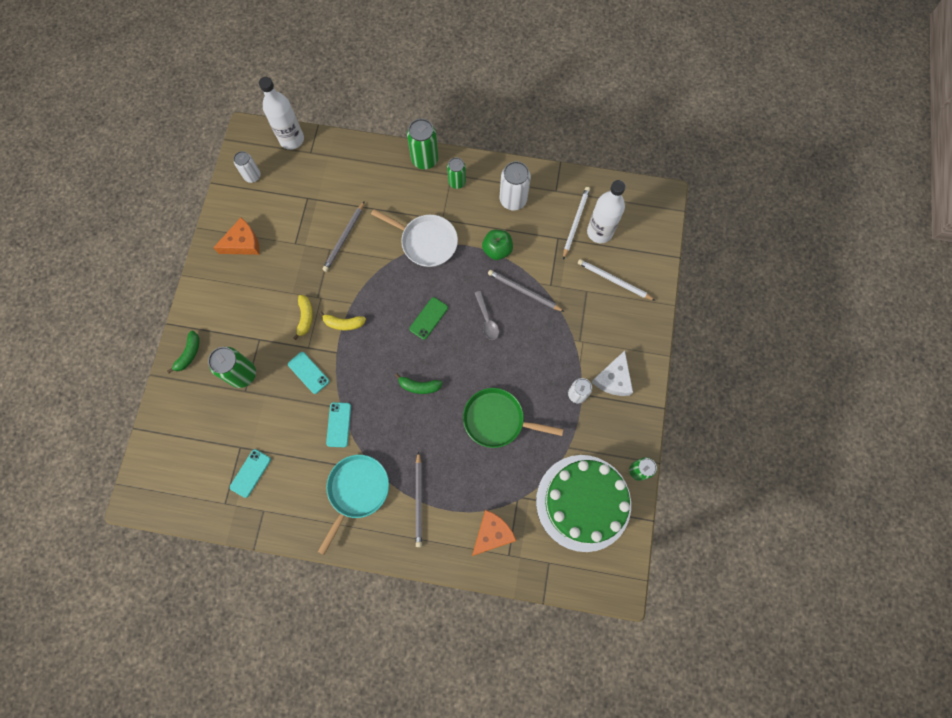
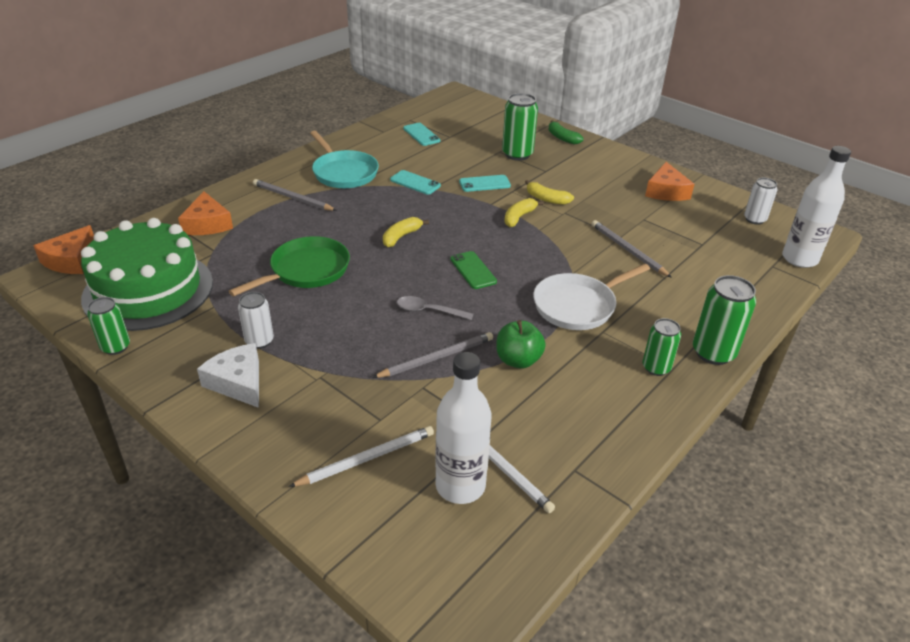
camera: 120 degrees right, 35 degrees down
(419, 386) = (401, 237): green banana -> yellow banana
(513, 200) = (589, 411): white can -> none
(593, 588) = (71, 260): none -> orange cheese

